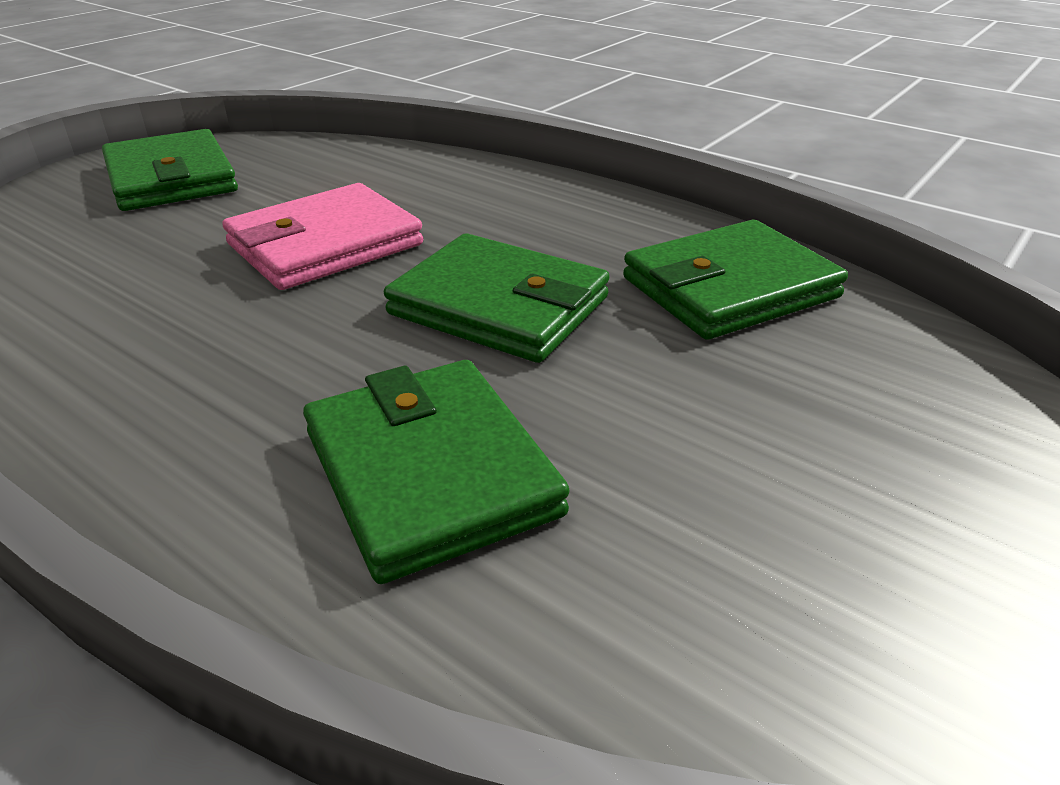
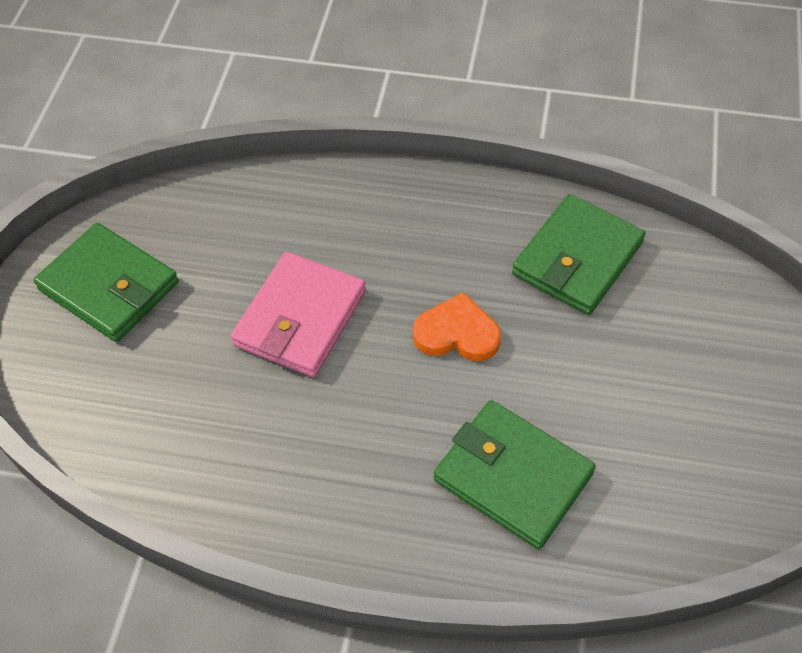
camera: 25 degrees left, 20 degrees up
(499, 306) = (457, 333): green wallet -> orange heart

